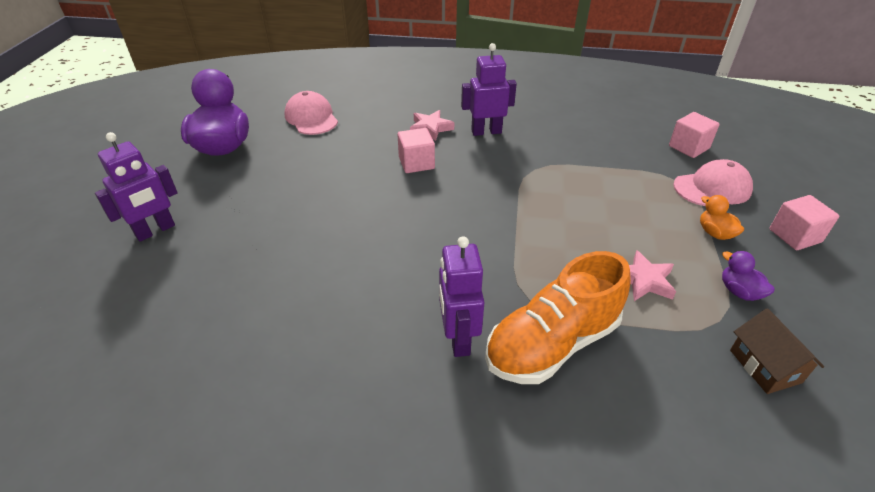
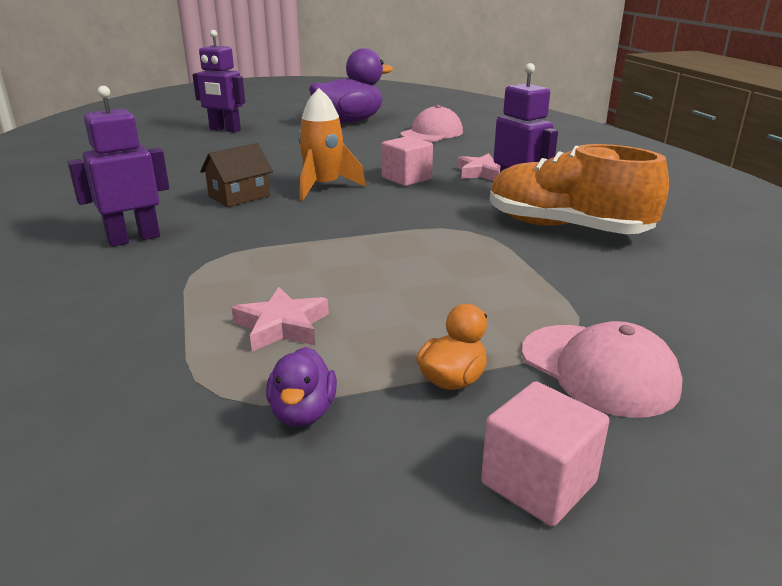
camera: 65 degrees right, 15 degrees down
(404, 207) = (323, 187): none -> orange rocket
(552, 344) = (137, 282): orange shoe -> orange shoe (565, 228)
(688, 147) = (710, 336): pink cube -> none
(739, 291) = (303, 412): purple duck -> purple duck turned 150 degrees clockwise
(765, 366) = (126, 445): brown house -> brown house (239, 196)

